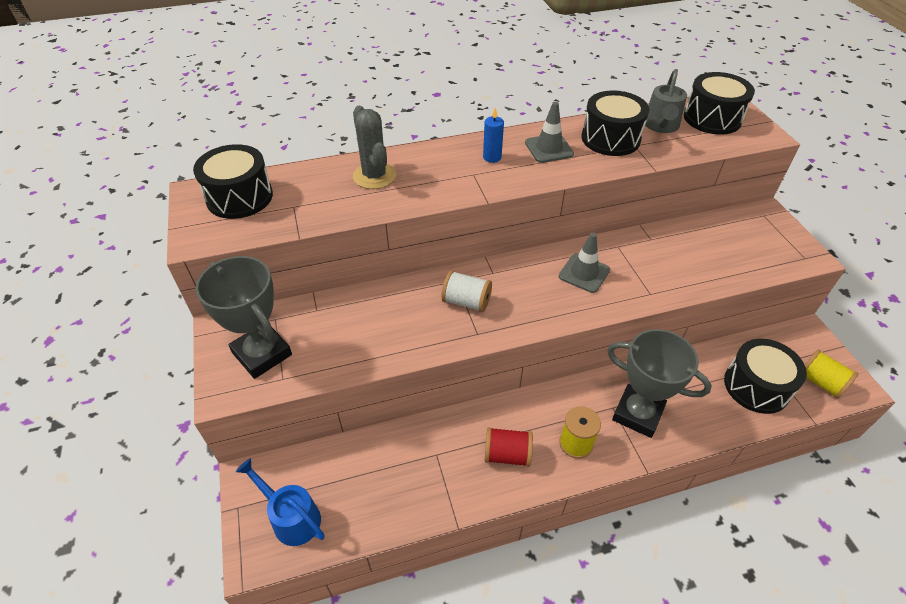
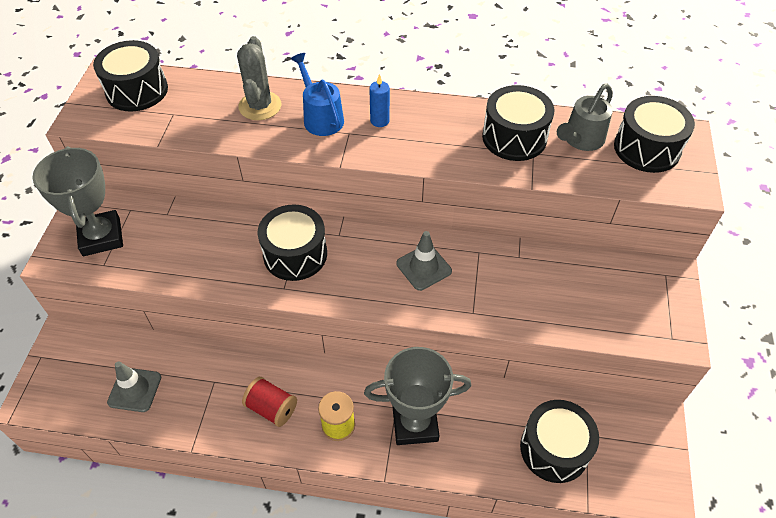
camera: 25 degrees right, 5 degrees up
(291, 517) = (73, 382): blue watering can -> blue watering can (320, 117)
(466, 302) = (295, 254): white spool -> black drum
(549, 148) = (442, 129): grey traffic cone -> grey traffic cone (135, 390)
(637, 413) = (415, 423): grey trophy -> grey trophy turned 60 degrees counterclockwise
(820, 382) = (627, 474): yellow spool -> none

